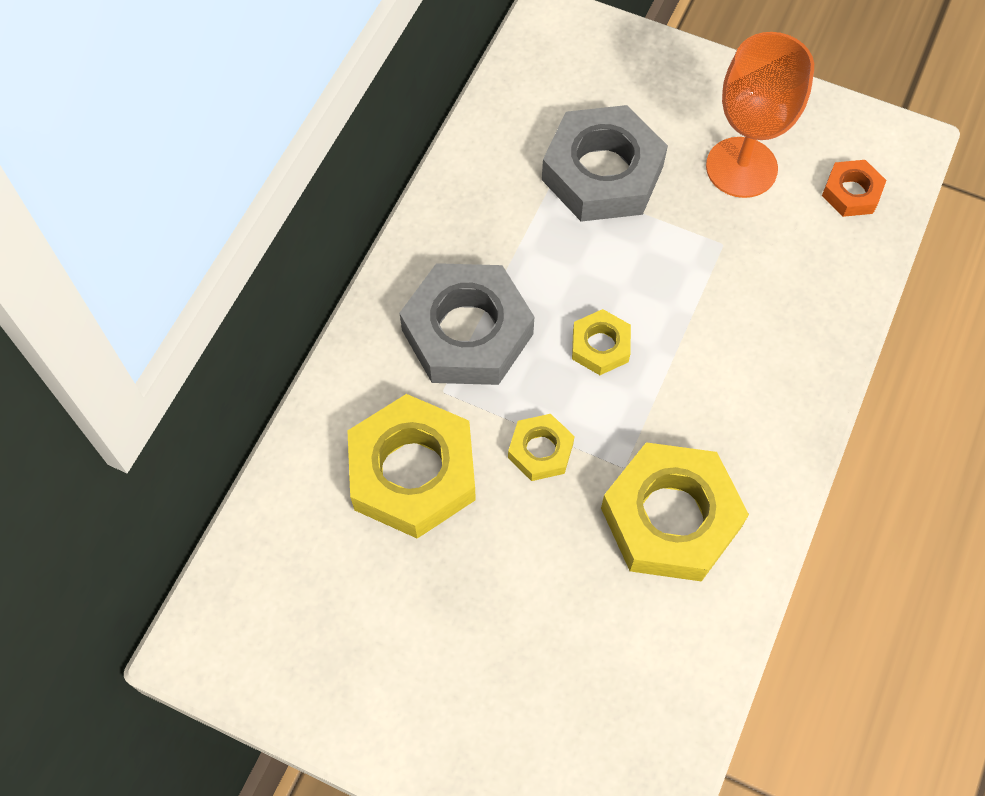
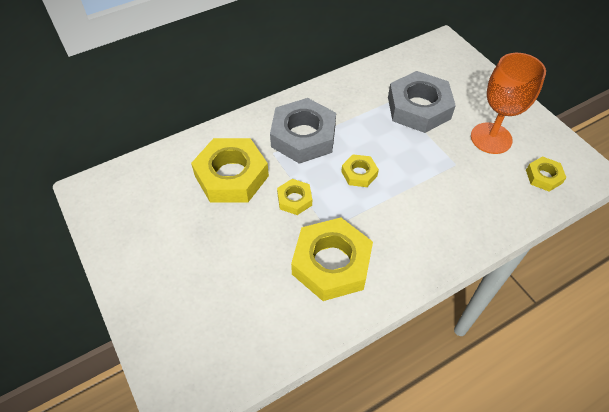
camera: 35 degrees right, 10 degrees down
(851, 192) = (543, 177): orange nut -> yellow nut

